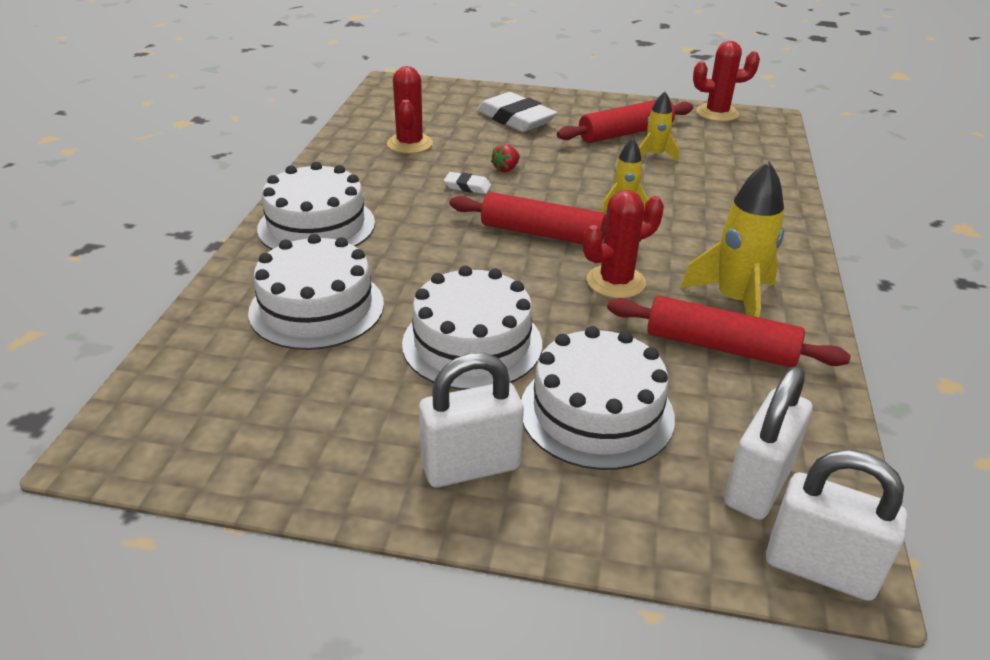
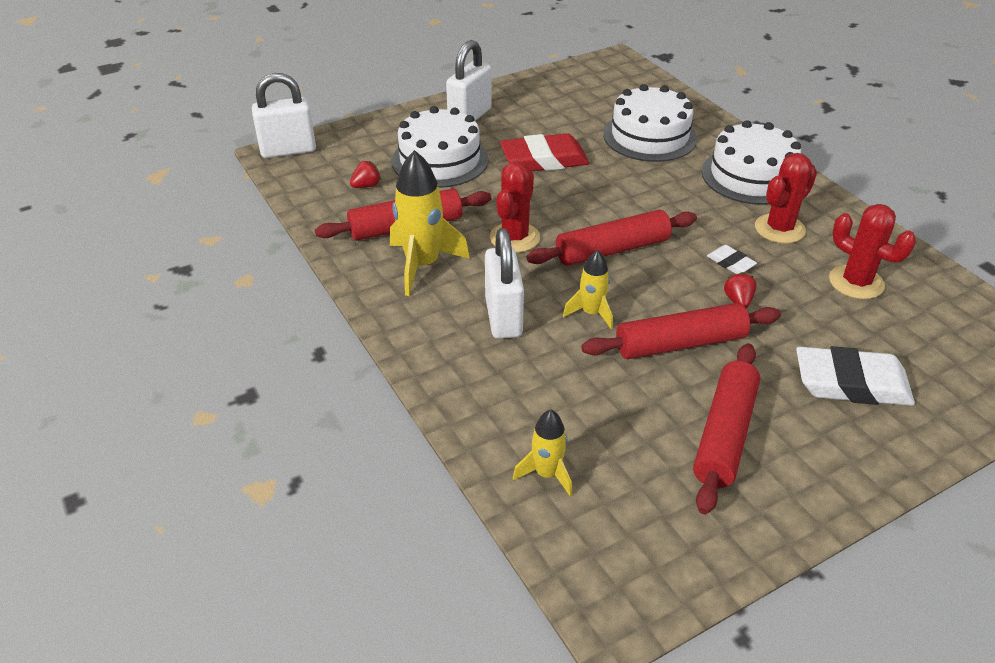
camera: 140 degrees right, 5 degrees up
(467, 186) = (730, 263): white eraser -> white eraser turned 75 degrees clockwise
(472, 343) = (544, 160): white cake -> red eraser
(585, 169) = (680, 343): none -> red rolling pin
(655, 155) = (650, 410): yellow rocket -> yellow rocket (547, 474)
(717, 113) = (685, 570): red cactus -> red cactus (779, 229)
(729, 426) = (366, 186): none -> red strawberry
(758, 485) = (334, 167): white padlock -> white padlock (503, 317)

